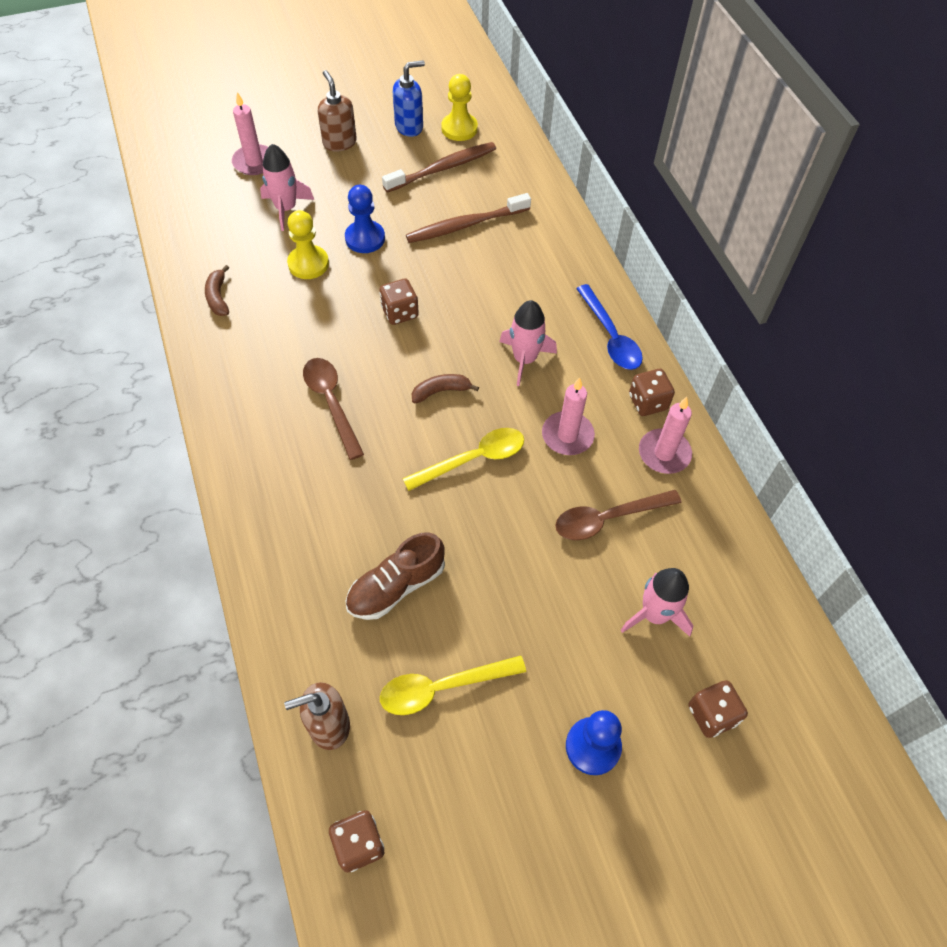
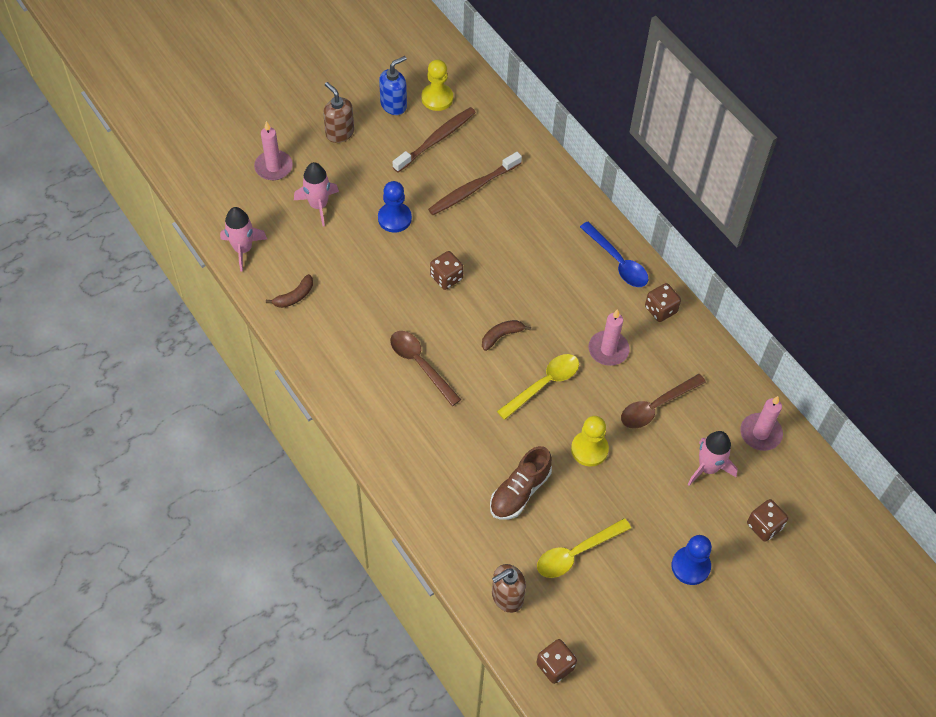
camera: 15 degrees left, 0 degrees up
(218, 297) = (294, 296): brown banana -> brown banana turned 105 degrees counterclockwise
(308, 264) = (356, 251): yellow pawn -> yellow pawn (589, 449)
(525, 359) = (557, 295): pink rocket -> pink rocket (243, 249)
(664, 453) = (683, 347): pink candle -> pink candle (760, 433)

